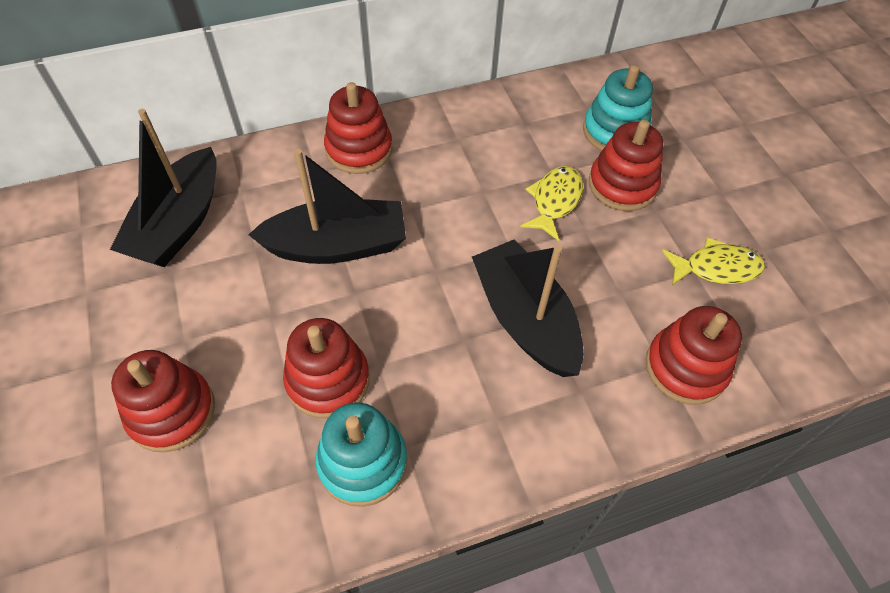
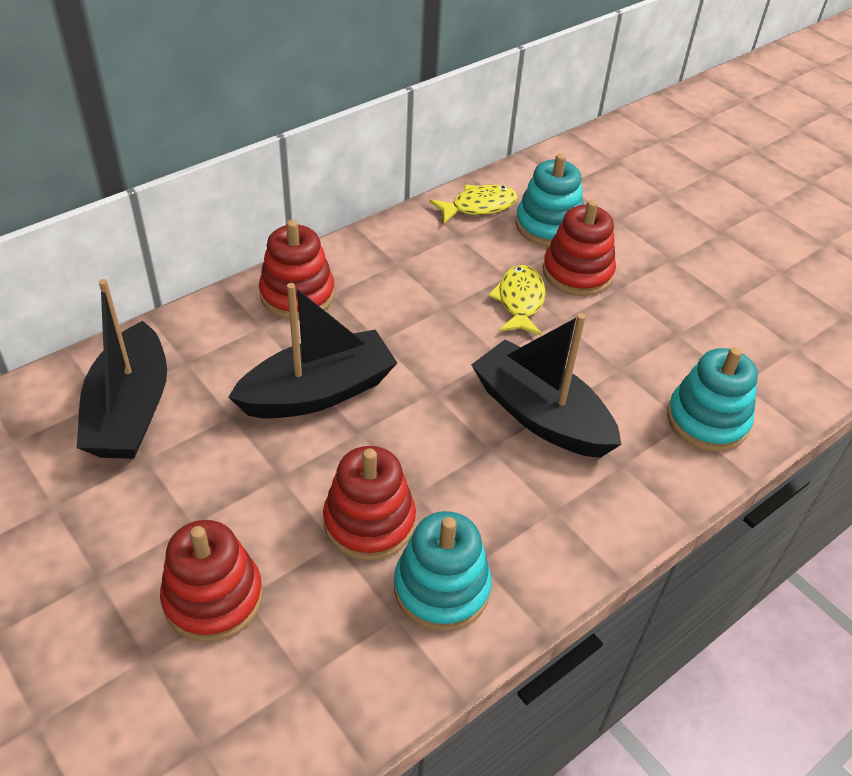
camera: 20 degrees left, 10 degrees down
(685, 367) = (707, 420): red stacking toy -> turquoise stacking toy
(716, 268) = (695, 327): yellow fish -> yellow fish (478, 206)

